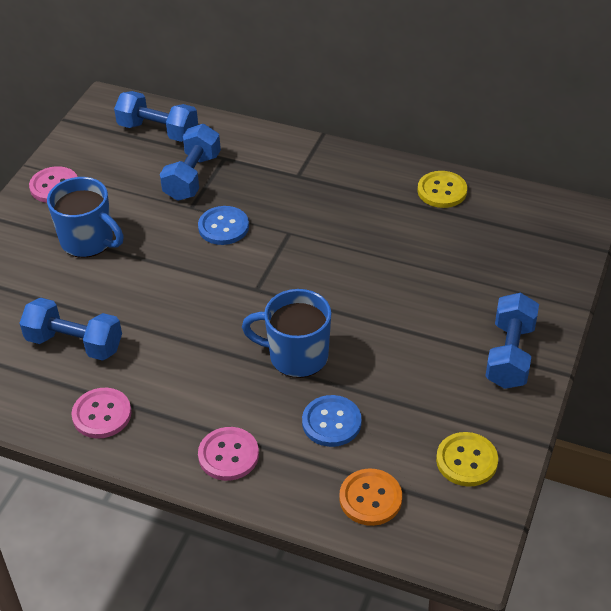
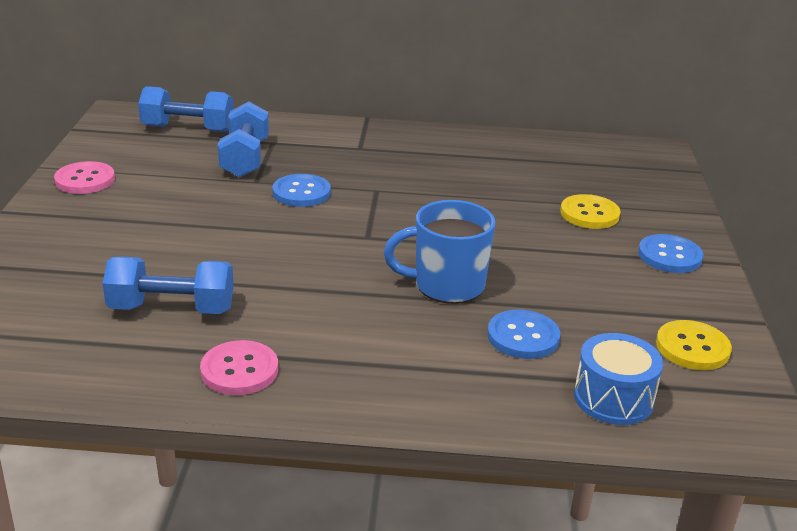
camera: 20 degrees left, 15 degrees down
(88, 241) = (148, 219): blue mug -> none
(228, 455) = (421, 385): pink button -> none
(370, 498) = (613, 398): orange button -> blue drum
(442, 191) = (513, 146): yellow button -> yellow button (589, 214)
(509, 355) = (669, 256): blue dumbbell -> blue button

